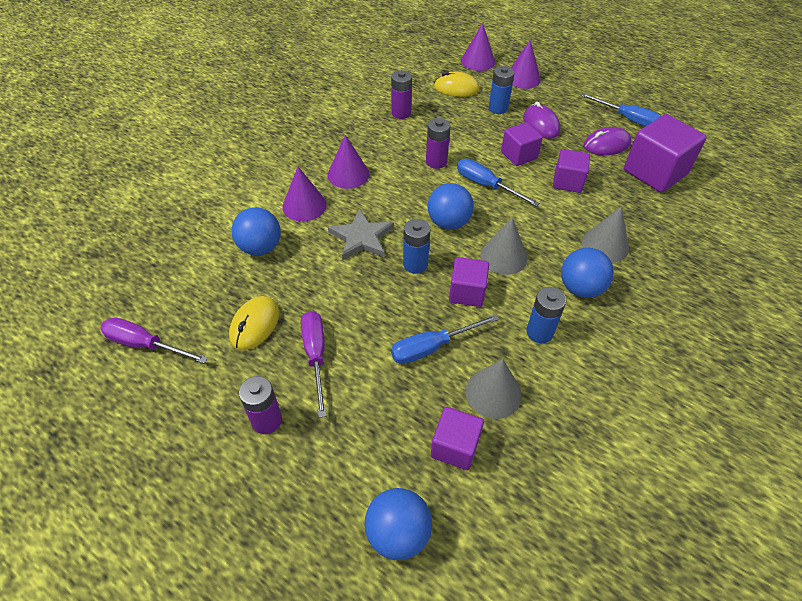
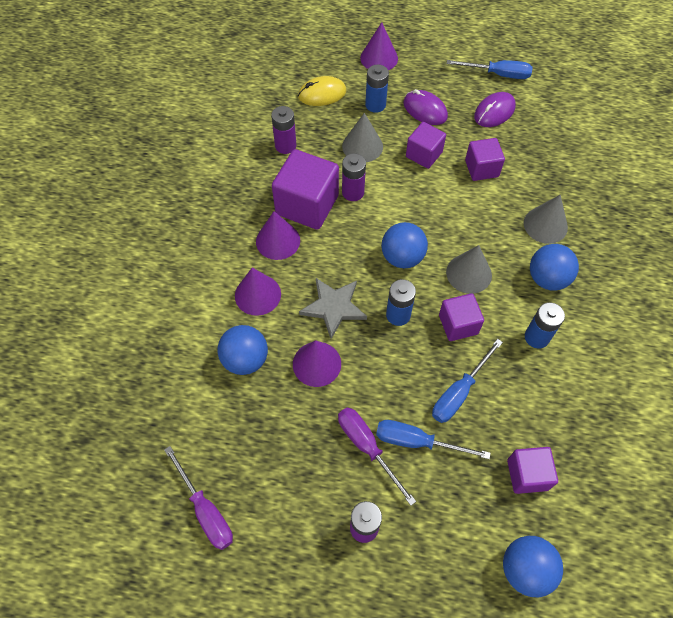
camera: 25 degrees left, 10 degrees up
(145, 345) = (205, 510): purple screwdriver -> purple screwdriver turned 120 degrees counterclockwise
(255, 325) = (293, 442): yellow mouse -> none
(478, 61) = (324, 51): purple cone -> purple cone (317, 364)
(486, 185) = (413, 201): blue screwdriver -> blue screwdriver (417, 441)
(493, 393) = (530, 412): grey cone -> grey cone (362, 146)
(655, 172) = (549, 128): purple cube -> purple cube (307, 205)

